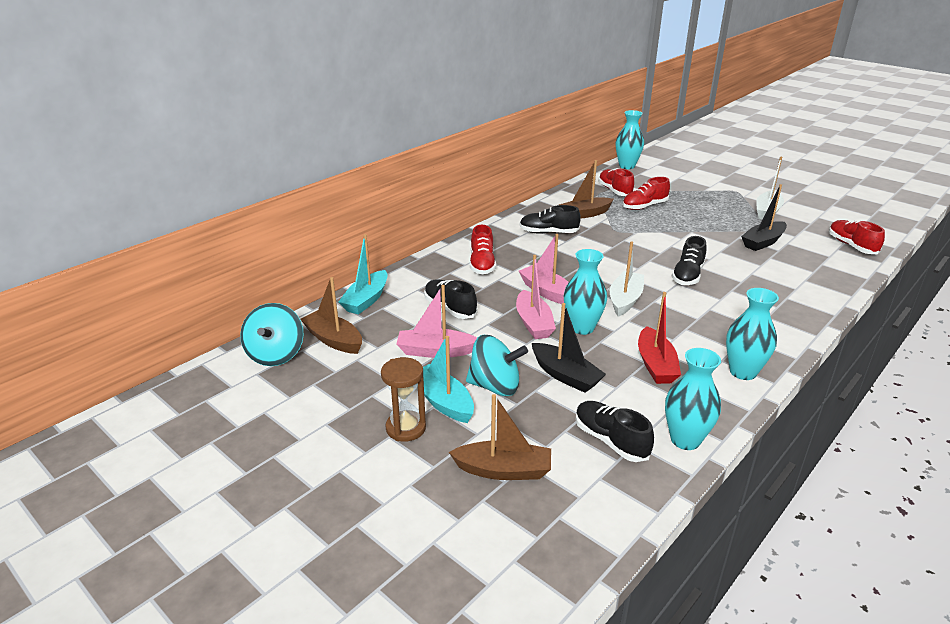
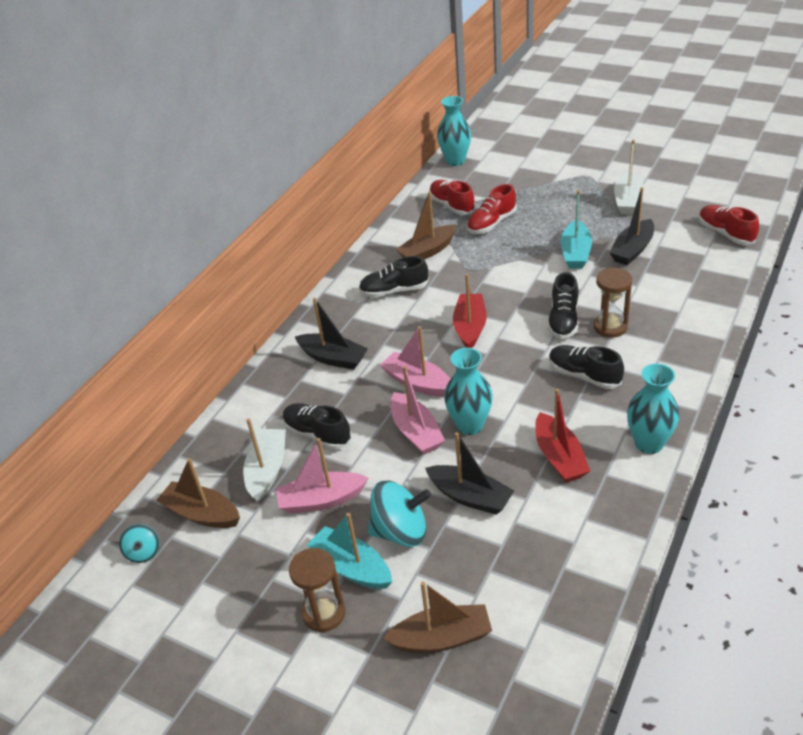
camera: 10 degrees left, 10 degrees up
(276, 355) = (143, 552): turquoise spinning top -> turquoise spinning top, size x0.54
(366, 300) = (218, 446): turquoise boat -> turquoise boat (575, 253)
(482, 264) = (333, 358): red shoe -> black boat
(604, 266) = (470, 327): none -> red boat
(610, 441) = (538, 570): black shoe -> black shoe (584, 375)
(625, 300) = (505, 373): white boat -> white boat (267, 470)
(685, 440) = (611, 548): turquoise vase -> none
(729, 287) = (610, 327): none -> brown hourglass

